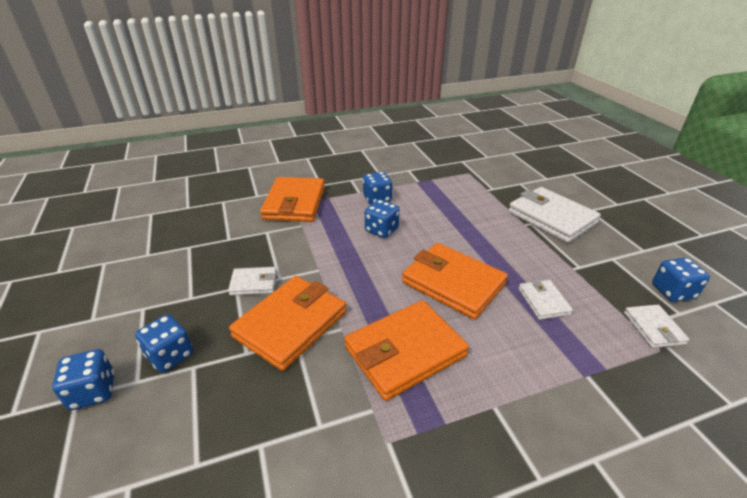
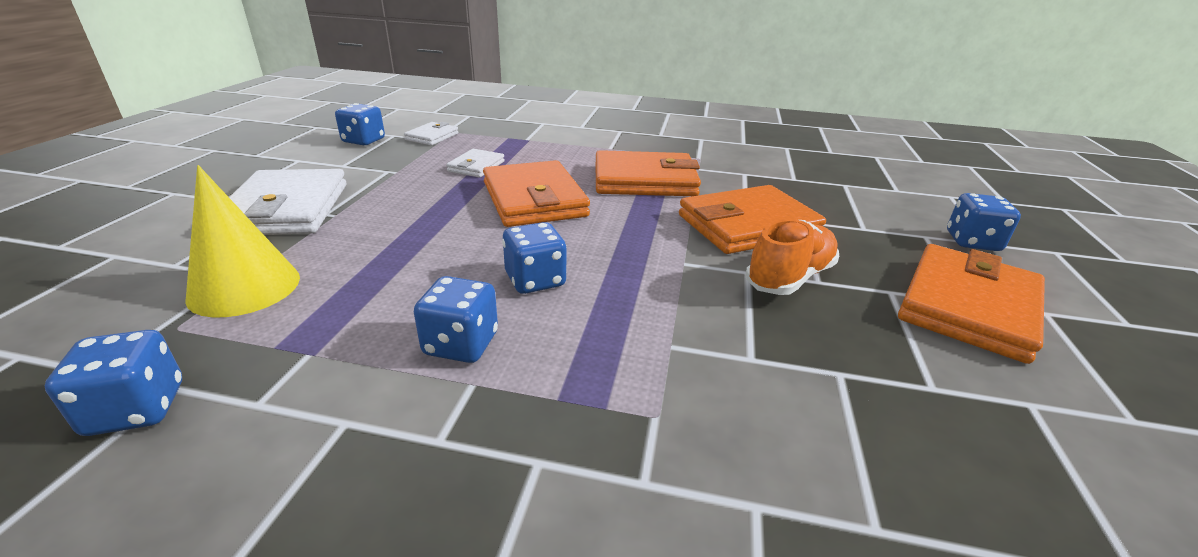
camera: 150 degrees left, 5 degrees down
(170, 355) = (895, 243): blue dice -> blue dice (136, 409)
(254, 283) = (789, 277): white wallet -> orange shoe
(294, 203) = (655, 417): orange wallet -> orange wallet (968, 306)
(479, 187) = (244, 287): none -> yellow cone

